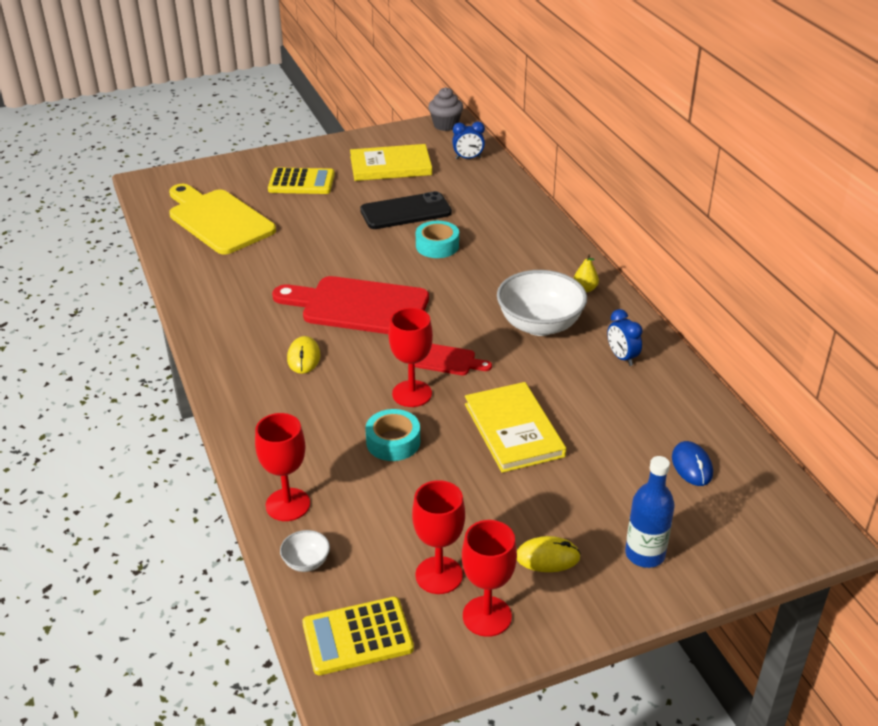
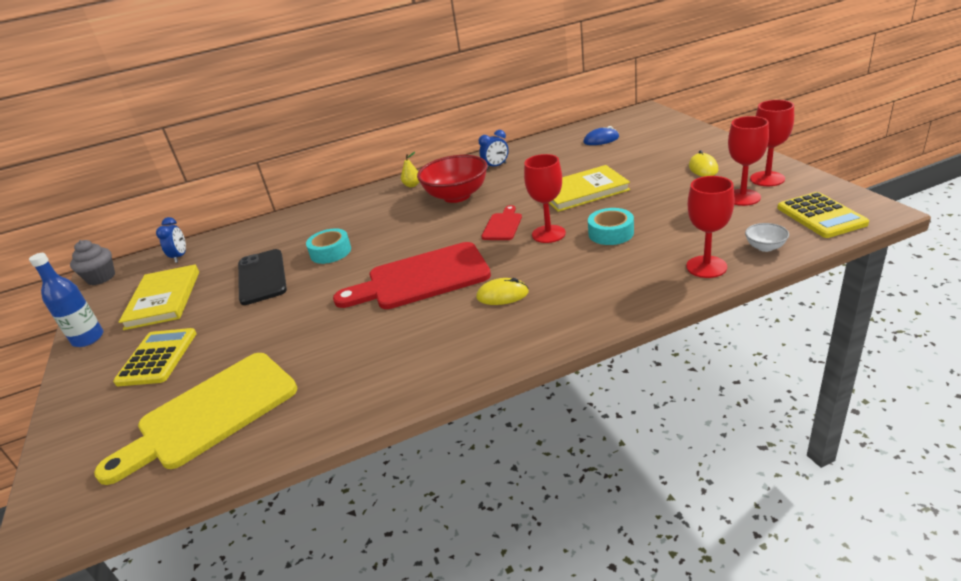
camera: 85 degrees left, 5 degrees down
(358, 306) = (421, 278): red cutting board -> red cutting board turned 60 degrees clockwise
(540, 325) = (456, 196): white bowl -> red bowl
(645, 554) = (684, 144): blue bottle -> blue bottle (88, 339)

